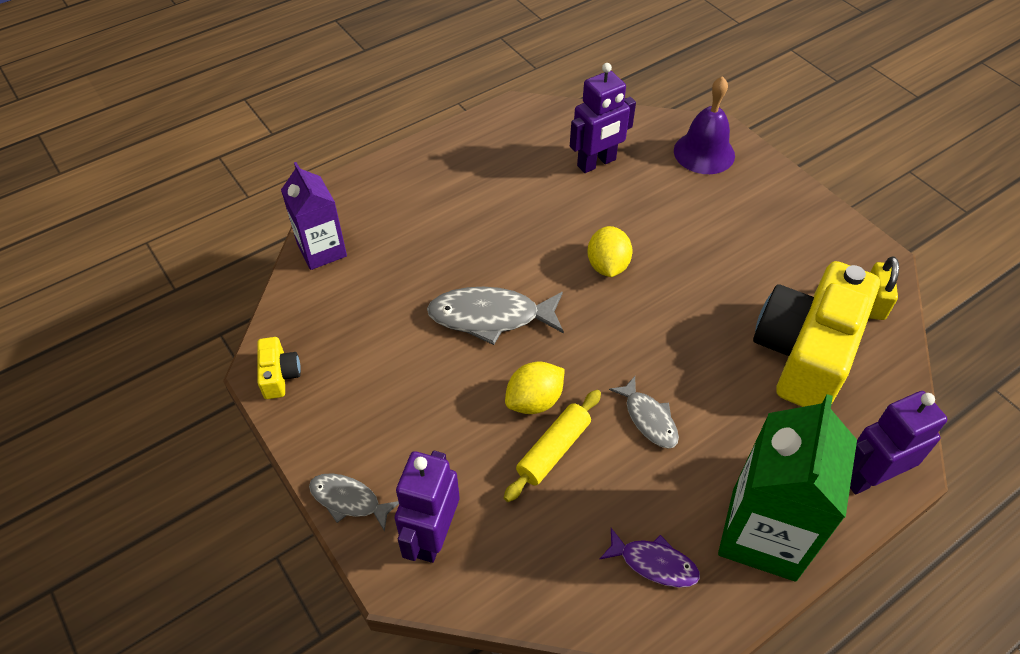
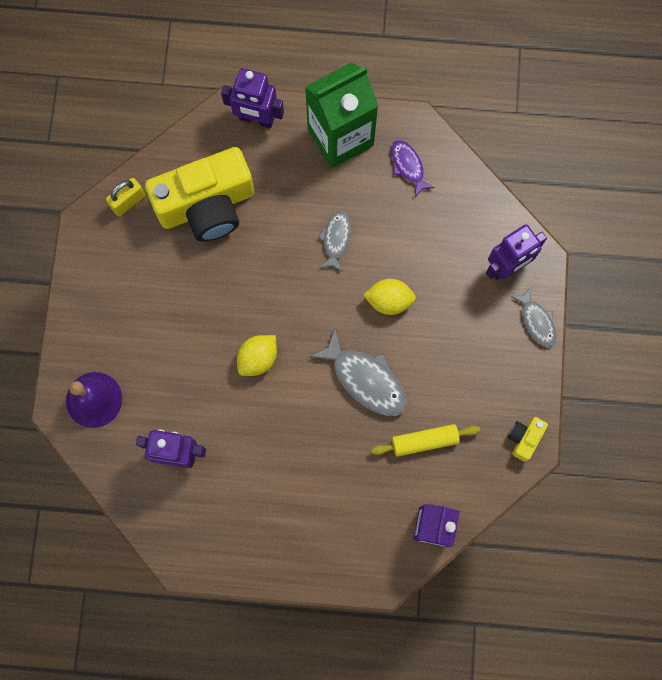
camera: 140 degrees left, 25 degrees up
(553, 450) = (404, 263): yellow rolling pin -> yellow rolling pin (424, 441)

